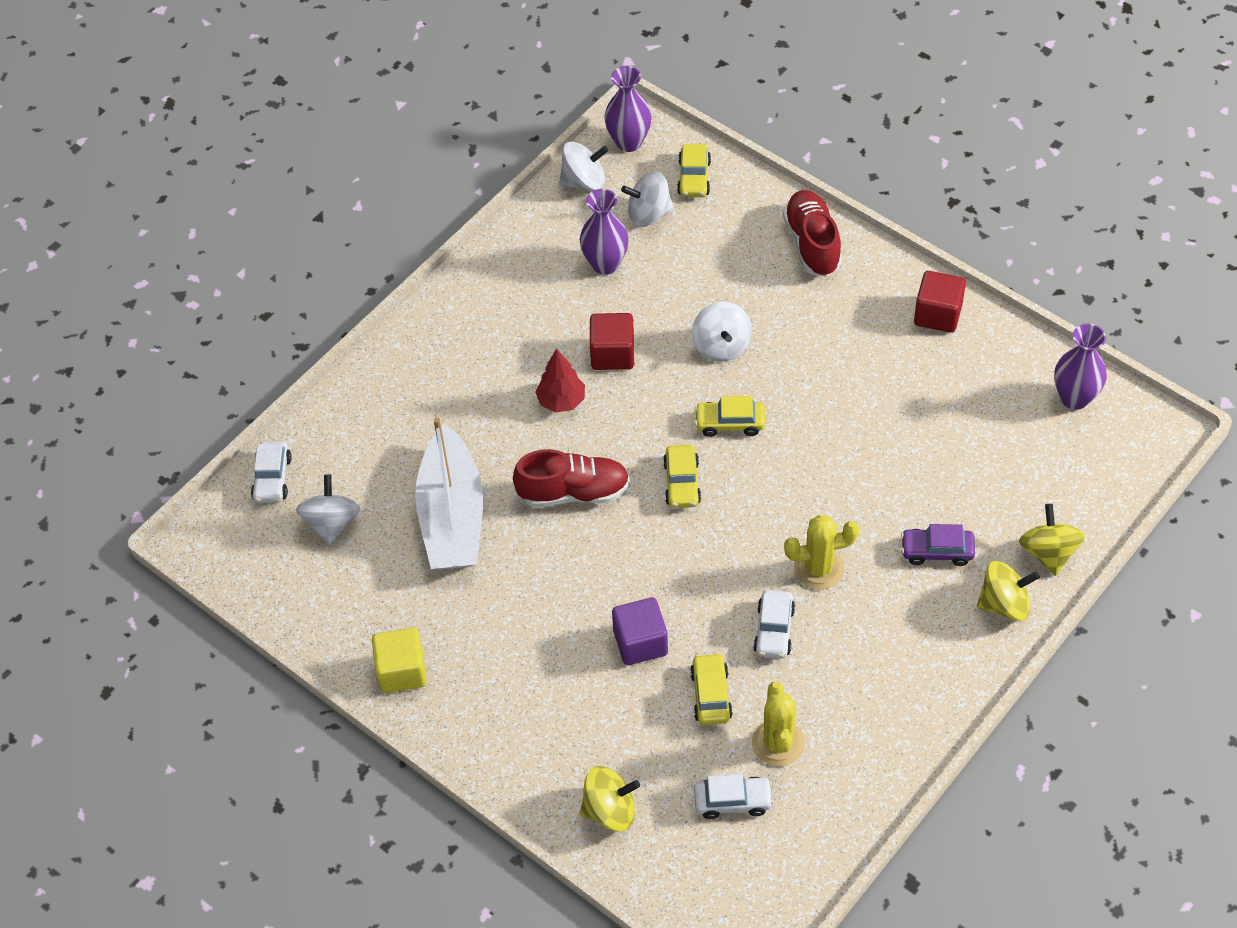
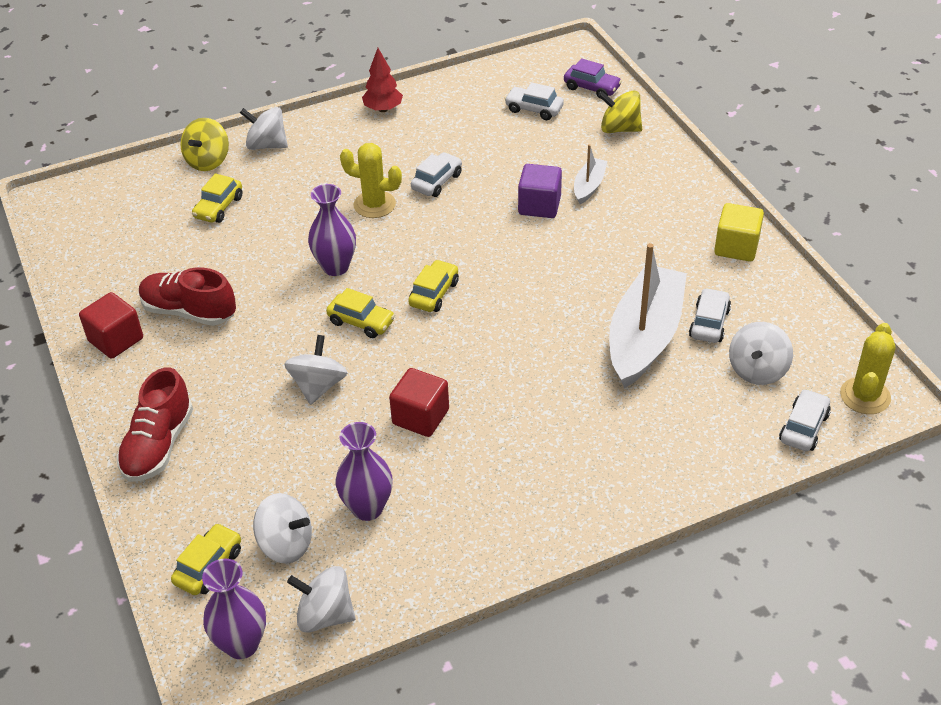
camera: 155 degrees left, 10 degrees down
(396, 558) = (709, 323): none -> white car
(561, 401) = (494, 394): red tree -> red tree (383, 109)
(573, 492) = (528, 318): red shoe -> red shoe (189, 311)
(600, 696) = (589, 186): none -> white boat
(711, 695) = (509, 162): yellow car -> yellow car (219, 207)
(778, 743) = (482, 126): yellow cactus -> yellow cactus (865, 396)
(937, 551) = (282, 186): purple car -> purple car (591, 88)
(1004, 604) = (267, 145): yellow spinning top -> white spinning top
(1074, 398) = (83, 242): purple vase -> purple vase (335, 267)

